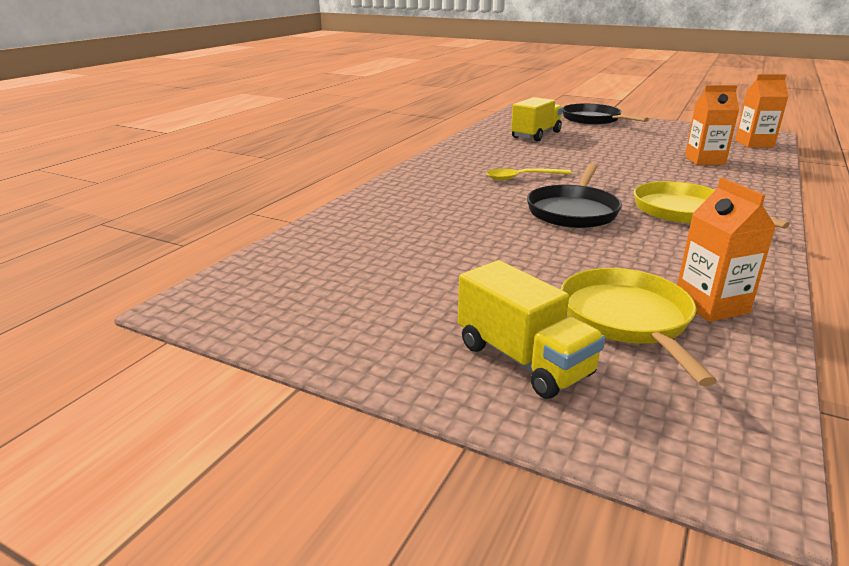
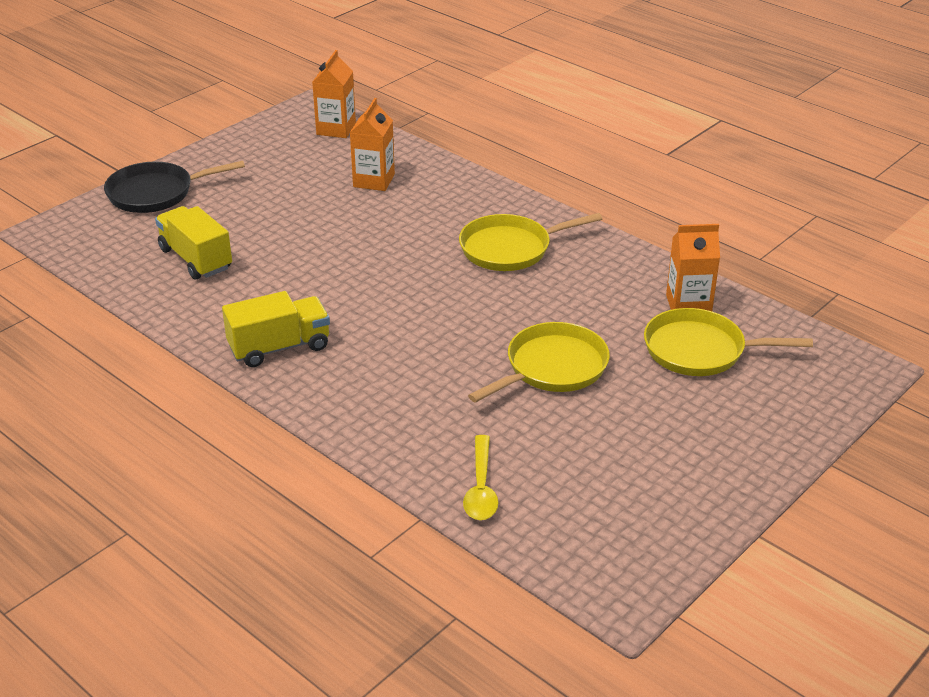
camera: 75 degrees left, 10 degrees up
(517, 245) = (552, 368): none -> yellow pan
(522, 177) = (363, 316): yellow spoon -> yellow spoon (481, 487)
(523, 360) = (746, 415): yellow truck -> yellow truck (279, 347)
(573, 211) = (482, 311): black pan -> none

